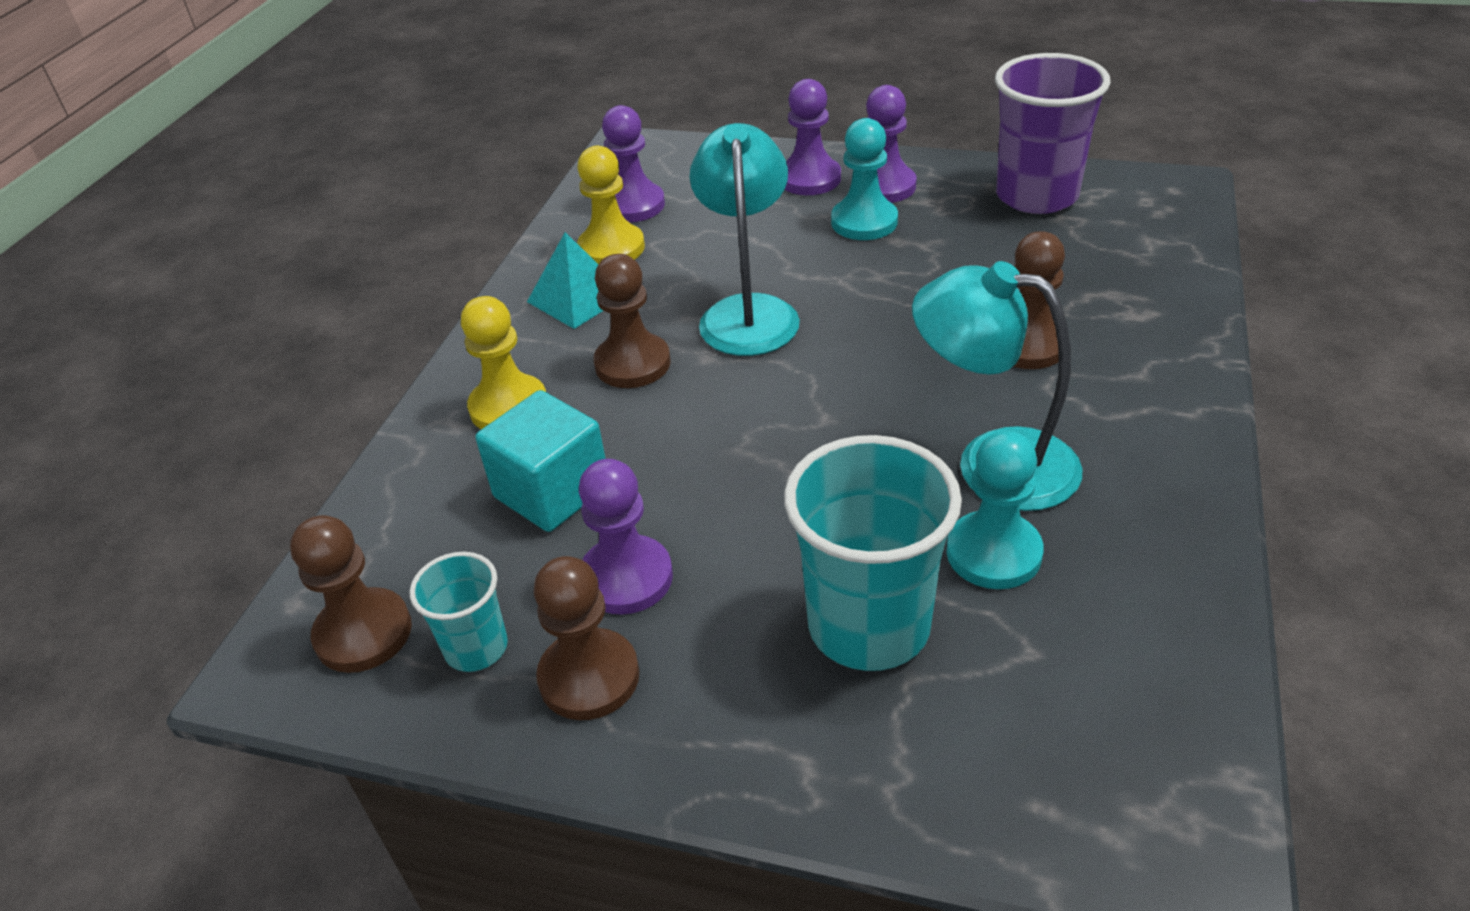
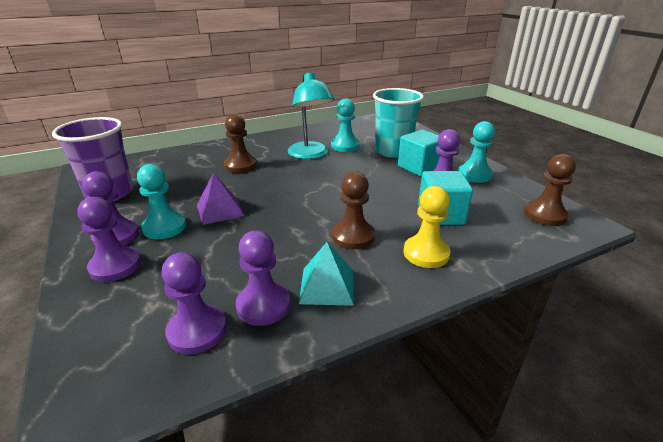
camera: 135 degrees left, 10 degrees down
(476, 648) = (504, 194): turquoise cup -> none
(589, 677) = (474, 175): brown pawn -> turquoise pawn
(611, 248) = (263, 305): yellow pawn -> purple pawn
(731, 605) = (419, 167): none -> turquoise cube
(748, 312) = (279, 225): turquoise lamp -> none
(860, 274) = (220, 210): none -> purple pyramid

